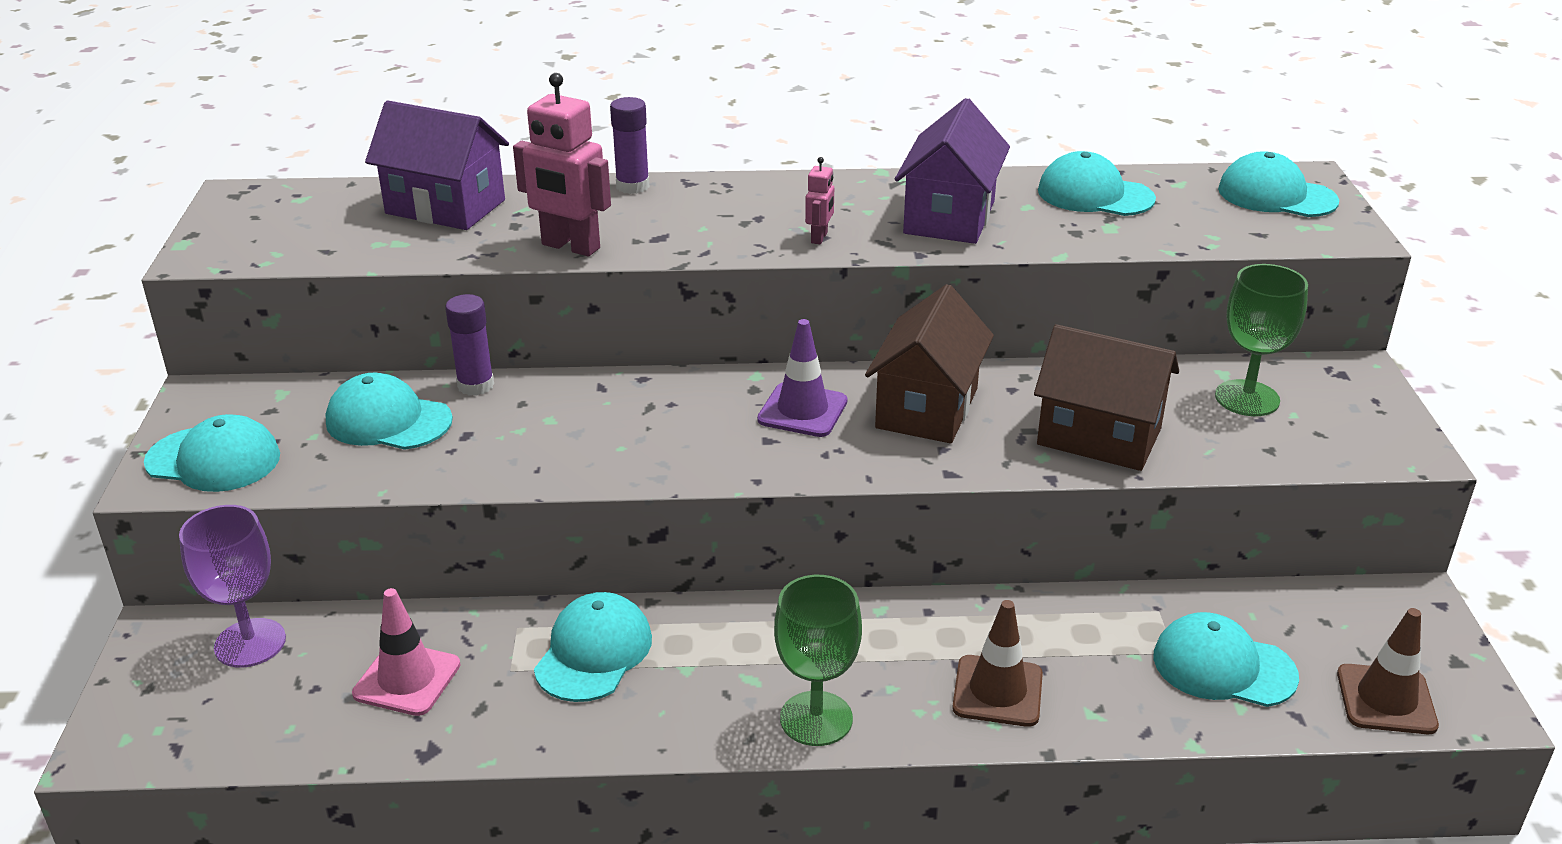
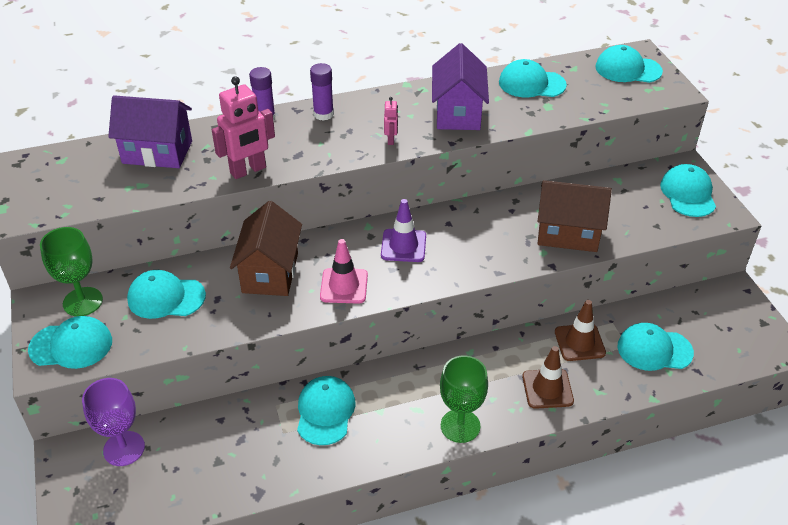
camera: 15 degrees left, 10 degrees up
(407, 679) = (227, 451): pink traffic cone -> pink traffic cone (344, 286)
(475, 385) = (207, 263): purple glue stick -> purple glue stick (323, 114)
(570, 247) = (248, 170): pink robot -> pink robot turned 45 degrees counterclockwise
(927, 408) = (471, 232): brown house -> brown house (270, 272)
(1247, 398) = (635, 194): green goblet -> green goblet (83, 302)
(1347, 411) = (688, 194): none -> turquoise cap
(1386, 700) = (736, 352): brown traffic cone -> brown traffic cone (579, 342)

